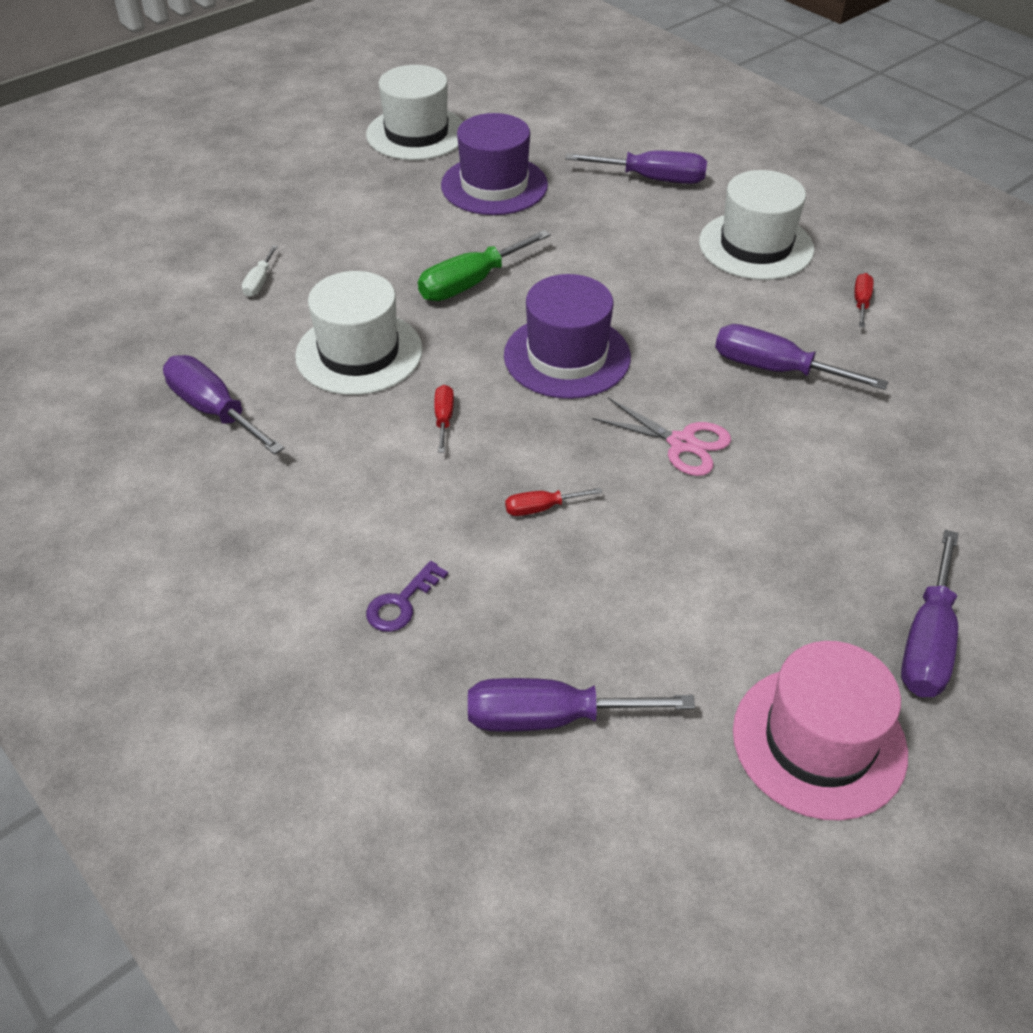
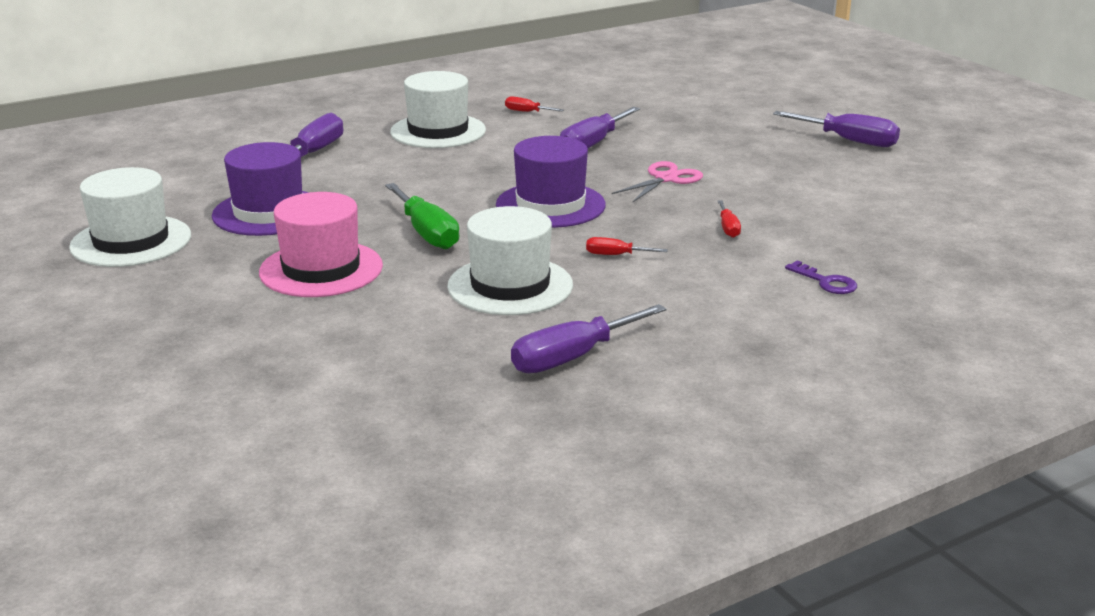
camera: 80 degrees left, 20 degrees down
(259, 282) = (363, 332): white screwdriver -> none
(550, 718) = (925, 241): purple screwdriver -> none
(819, 741) = (927, 174): pink hat -> pink hat (321, 269)

